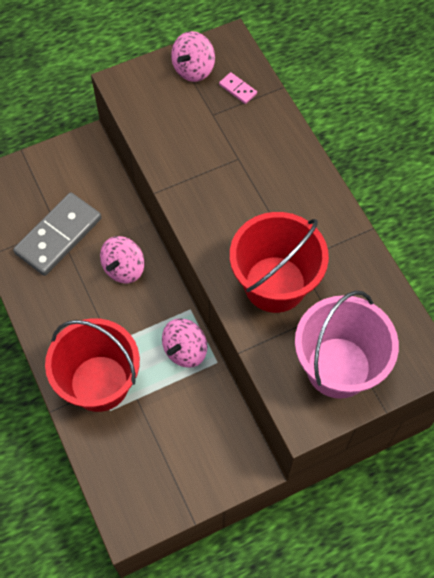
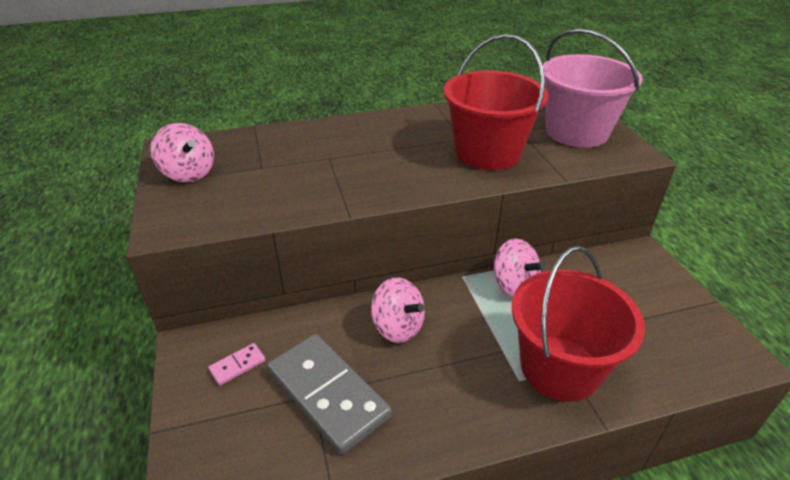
camera: 80 degrees left, 25 degrees down
(237, 89) = (238, 149): pink domino -> pink domino (237, 365)

